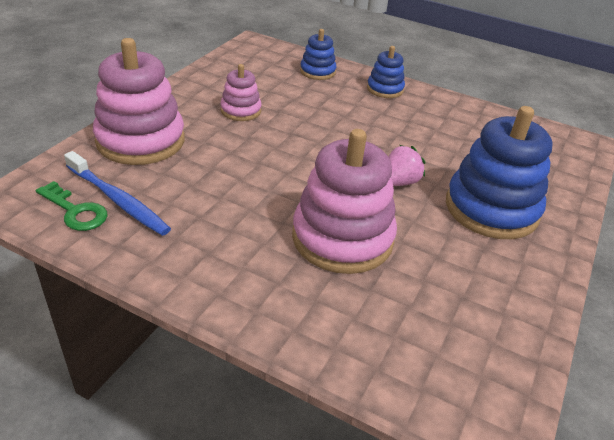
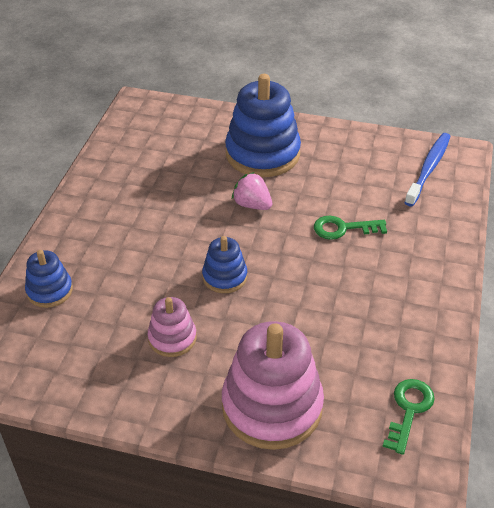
camera: 100 degrees left, 5 degrees up
(118, 200) = (377, 384): blue toothbrush -> blue toothbrush (429, 168)
(342, 238) = (343, 228): pink stacking toy -> green key
(385, 89) = (78, 229): blue stacking toy -> blue stacking toy (224, 277)

